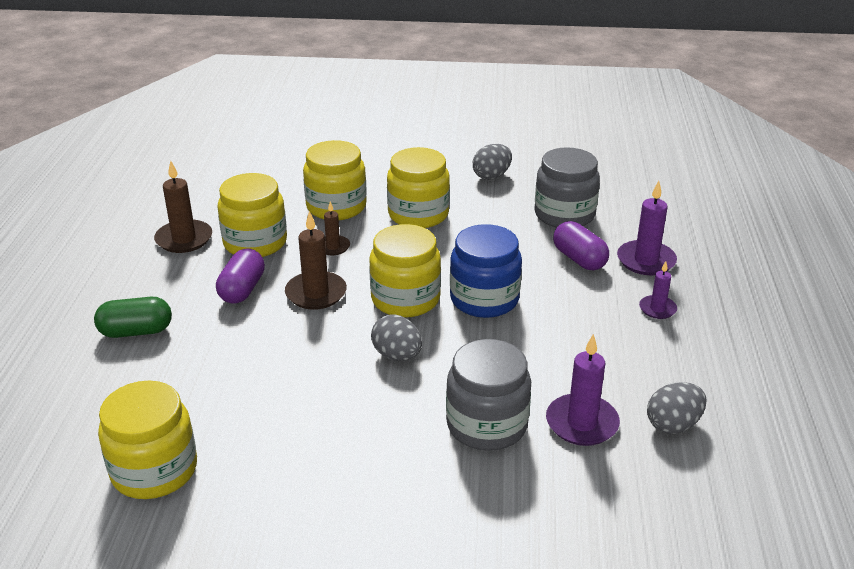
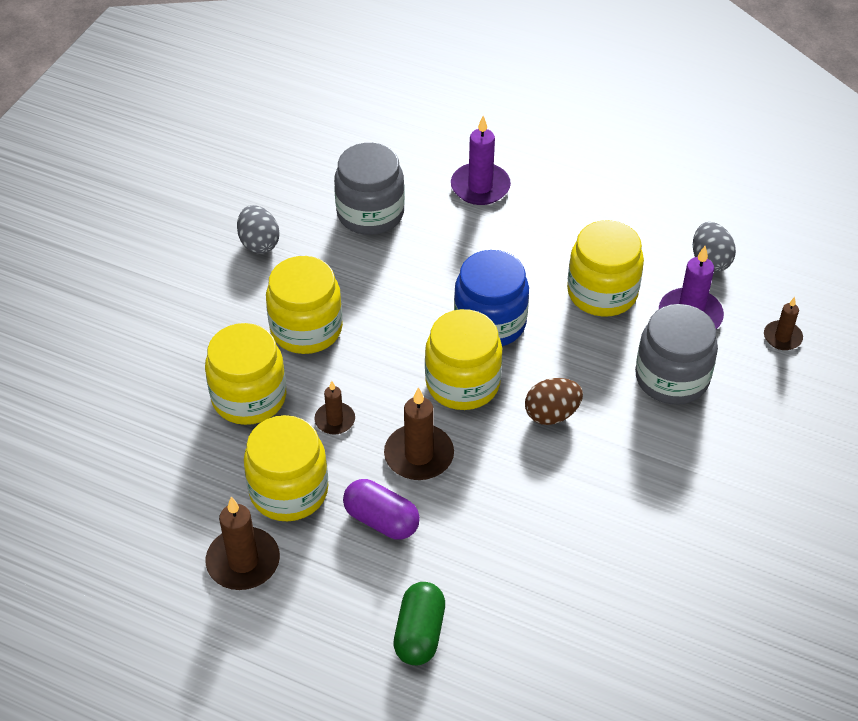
camera: 70 degrees left, 15 degrees up
(154, 470) = (654, 641): yellow jar -> yellow jar (602, 293)
(397, 355) = (552, 414): grey egg -> brown egg
(579, 259) = (455, 231): purple capsule -> none
(600, 503) = (782, 337): none -> brown candle
(657, 309) = (557, 209): purple candle -> none

